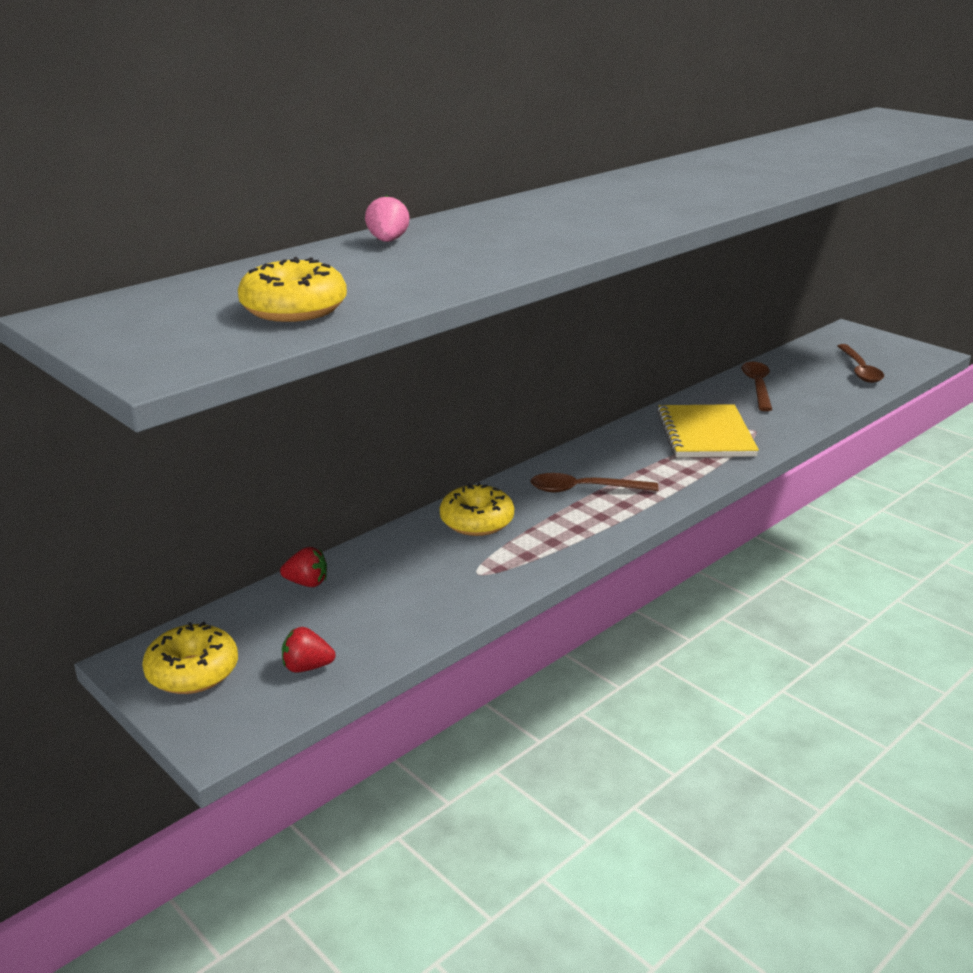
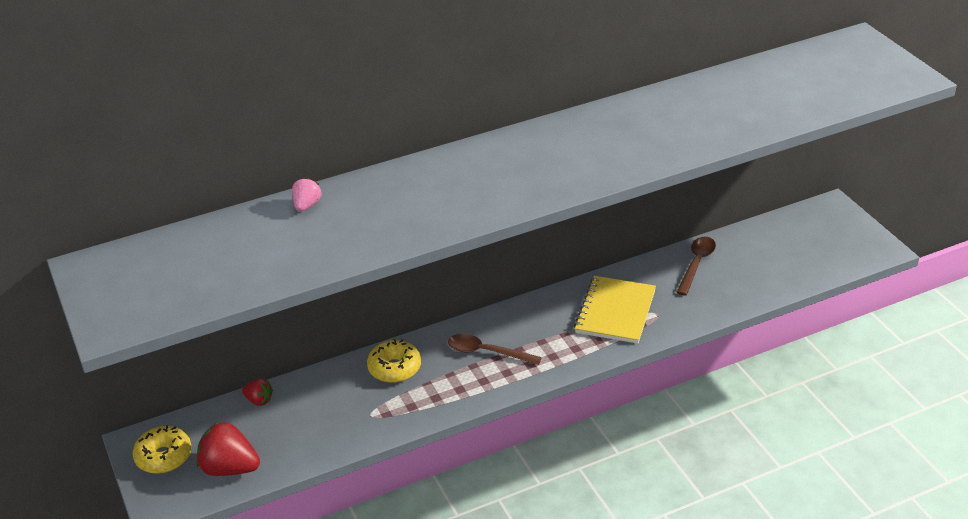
camera: 20 degrees right, 10 degrees up
(294, 309) = (206, 281): yellow donut -> none
(307, 667) = (229, 468): red strawberry -> red strawberry, size x1.88
(859, 370) = (800, 259): brown spoon -> none

